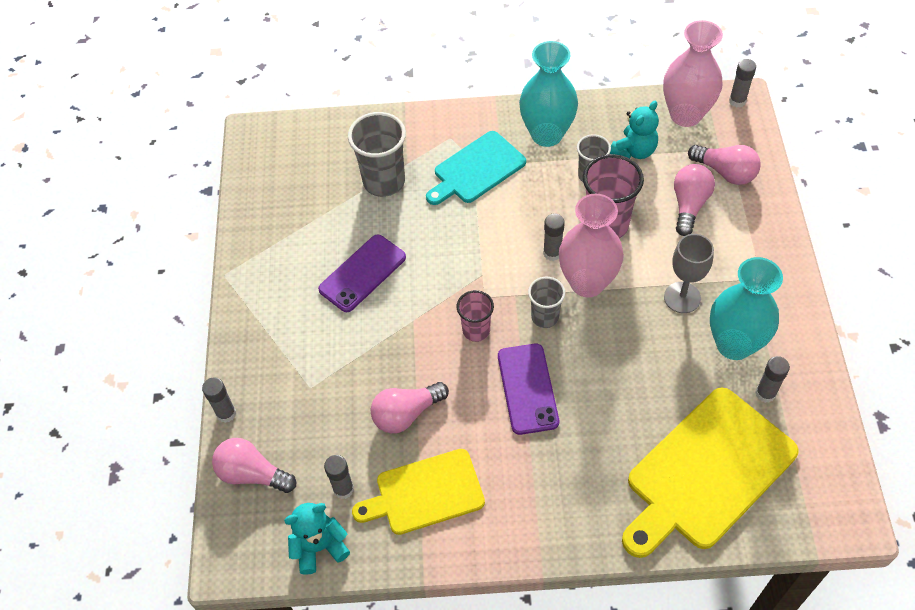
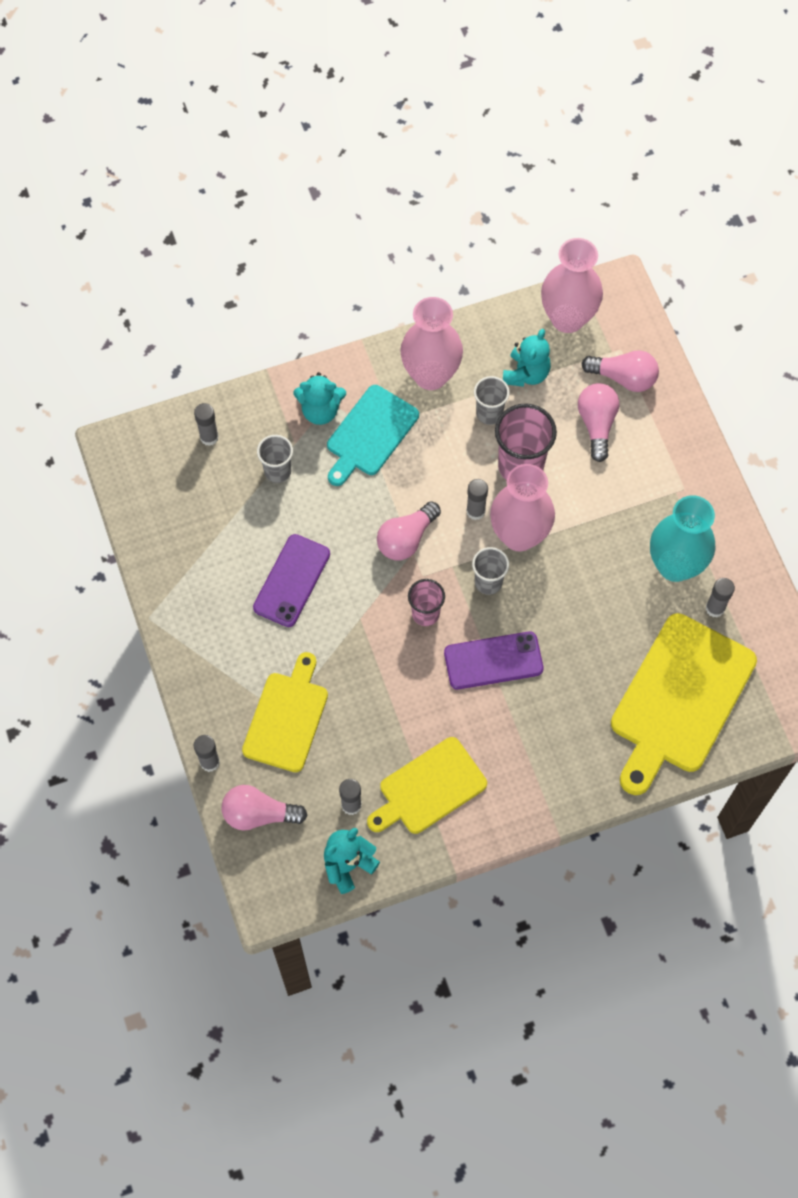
camera: 20 degrees left, 10 degrees up
(313, 391) = (287, 718): none -> yellow cutting board
(384, 181) = (277, 471): grey cup -> grey cup, size x0.60
(406, 414) = (386, 716): pink light bulb -> pink light bulb (406, 539)
(439, 142) = (320, 410): none -> turquoise teddy bear
(527, 389) = (493, 661): purple phone -> purple phone turned 75 degrees counterclockwise
(547, 134) = (430, 375): turquoise vase -> pink vase
(682, 297) = (614, 528): grey goblet -> none
(737, 101) = (616, 289): grey glue stick -> grey glue stick (209, 437)

